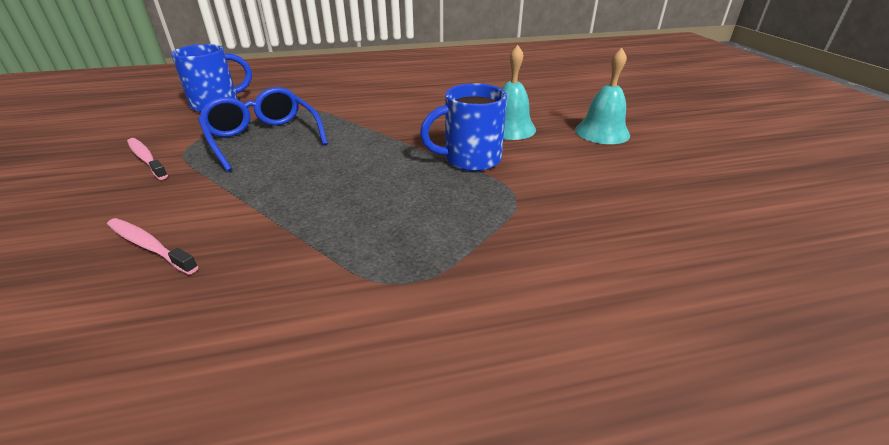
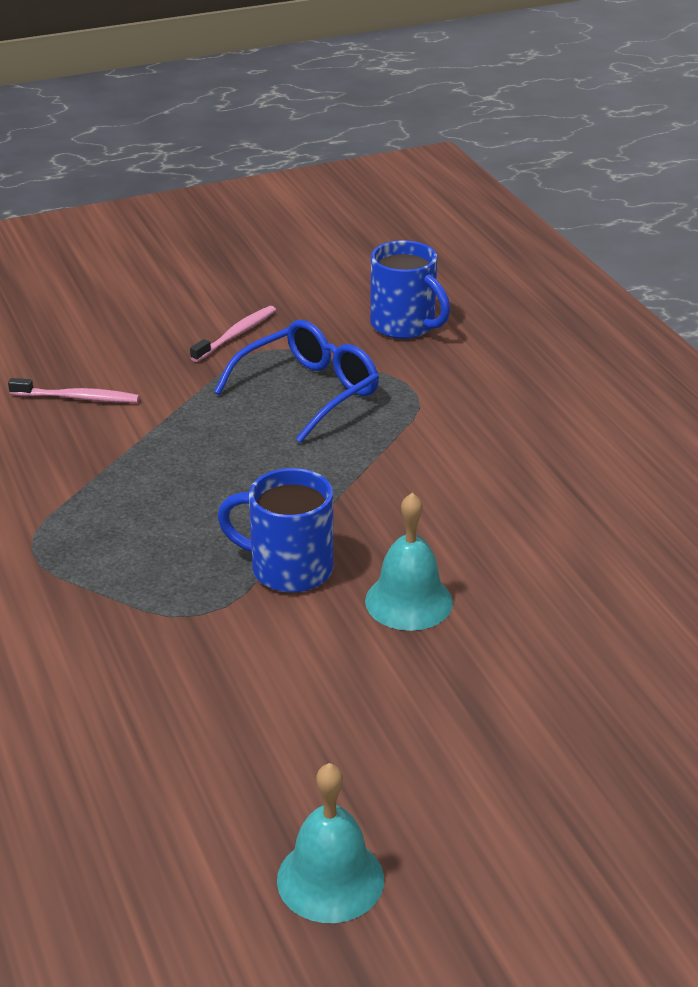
camera: 80 degrees right, 0 degrees up
(149, 246) = (78, 398): pink toothbrush -> pink toothbrush turned 75 degrees clockwise
(470, 159) = (288, 569): blue mug -> blue mug turned 45 degrees counterclockwise
(602, 132) = (425, 708): turquoise bell -> turquoise bell (330, 879)

